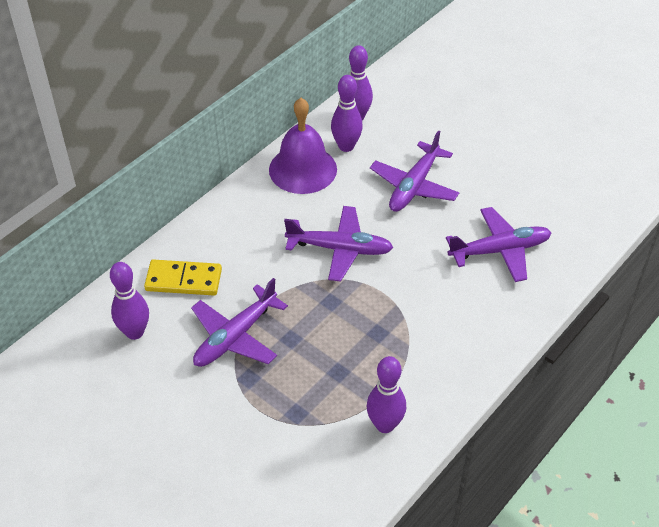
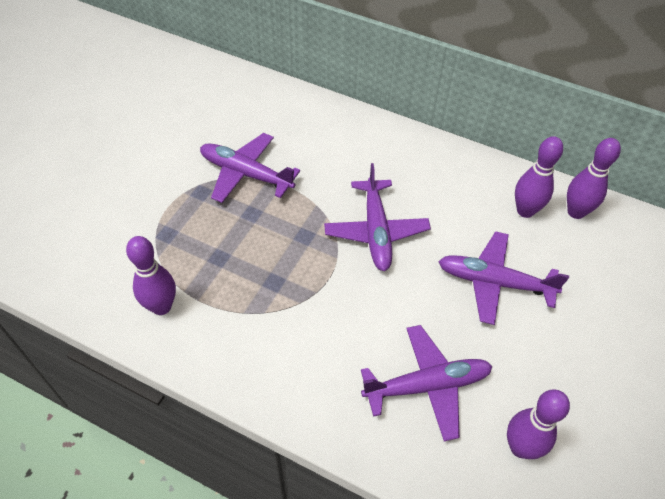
camera: 75 degrees right, 5 degrees up
(135, 332) = (236, 110): purple bowling pin -> purple bowling pin (520, 447)
(183, 280) = (301, 126): yellow domino -> none
(303, 169) = (474, 181): purple bell -> none
(499, 250) = (427, 386): purple plane -> purple plane turned 75 degrees counterclockwise

